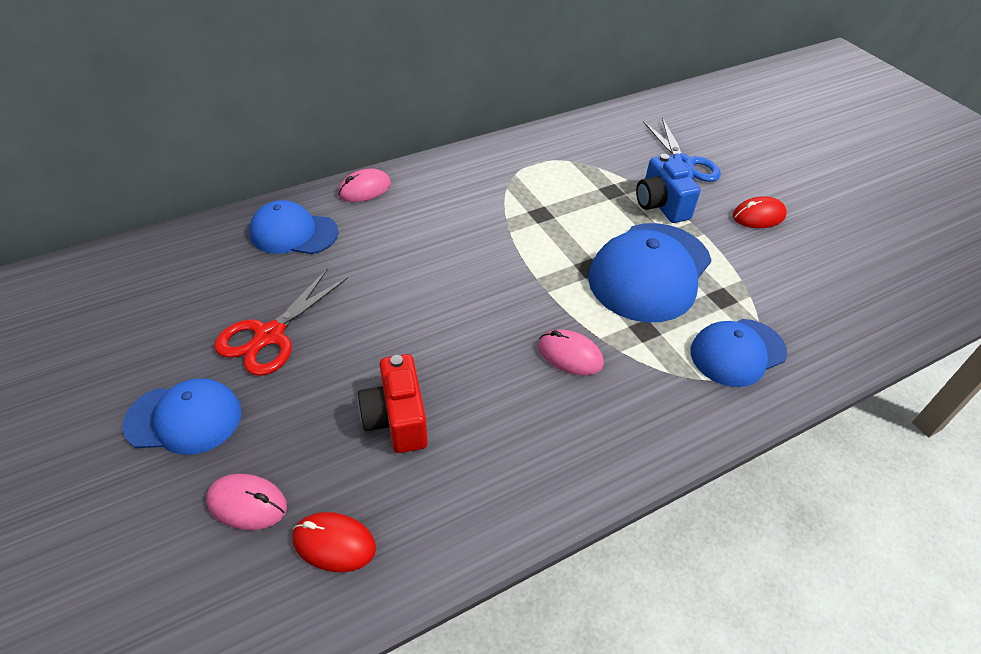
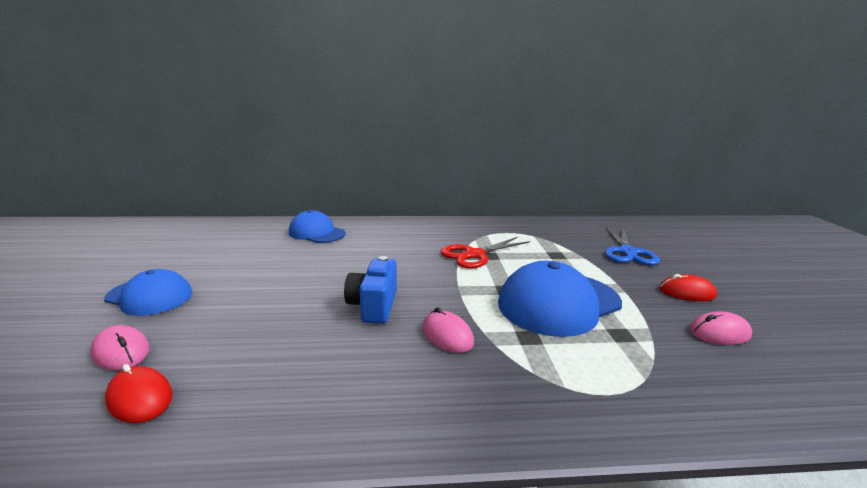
camera: 25 degrees right, 25 degrees down
(270, 335) = (248, 271): red scissors -> red scissors (475, 255)
(364, 189) = (379, 224): pink mouse -> pink mouse (719, 333)
(397, 419) = (275, 335): red camera -> none
(661, 205) = (594, 269): blue camera -> blue camera (373, 306)
(737, 352) = (616, 377): blue cap -> none

